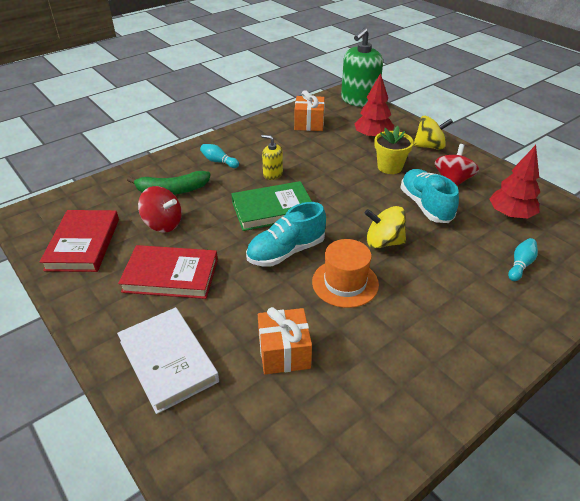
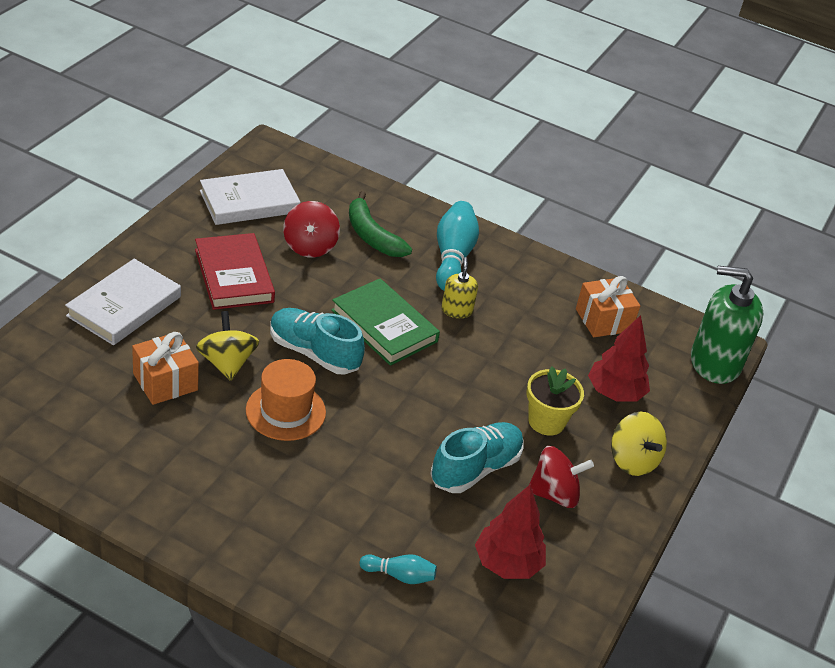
camera: 60 degrees right, 0 degrees up
(83, 244) = (249, 202): red book -> white book
(219, 161) = (452, 257): turquoise bowling pin -> turquoise bowling pin, size x1.88
(383, 242) = (375, 435): yellow spinning top -> yellow spinning top (227, 363)

